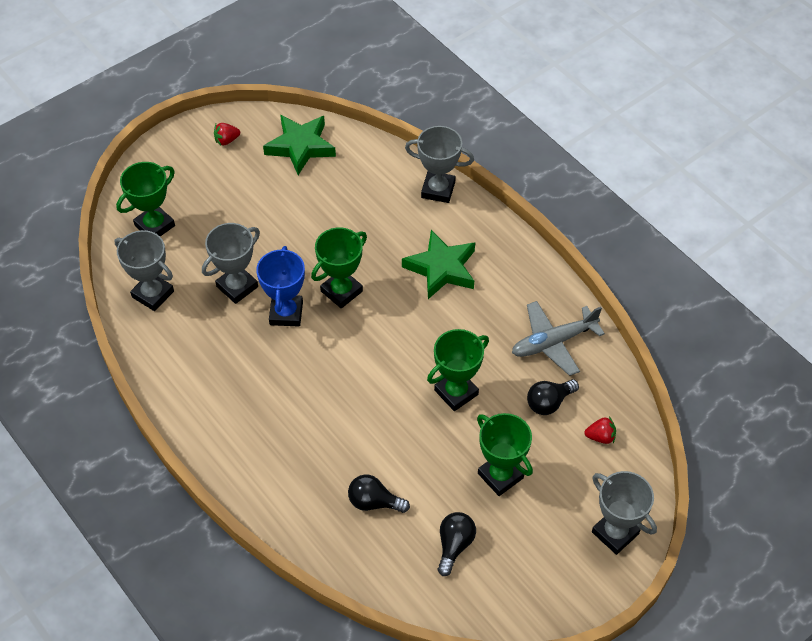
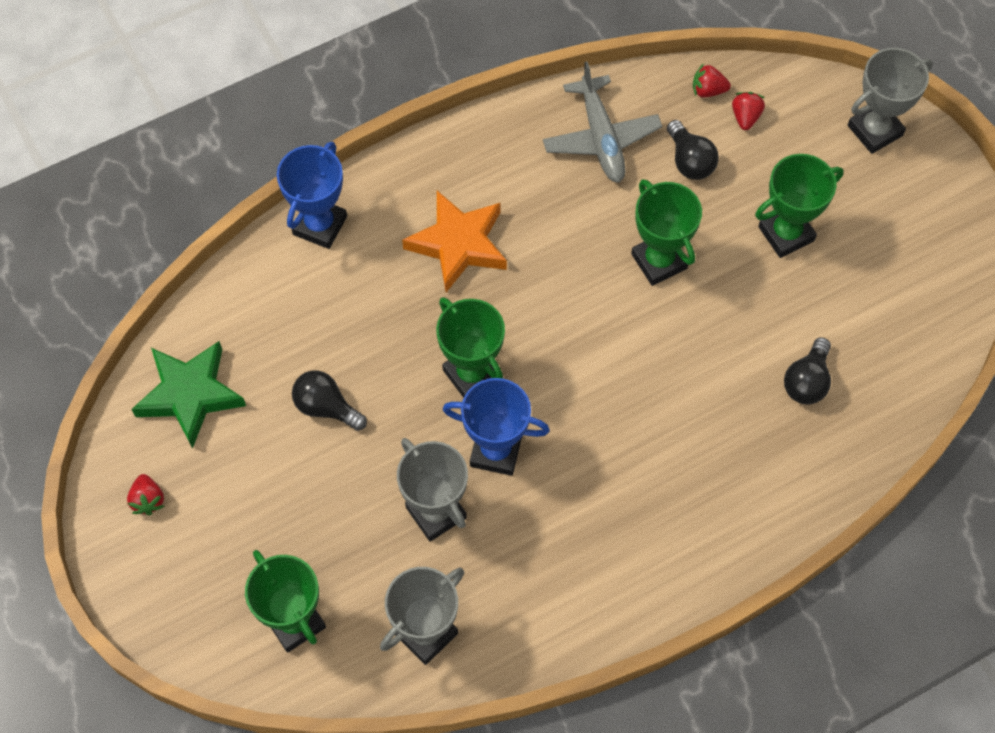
camera: 80 degrees left, 10 degrees up
(438, 190) = (320, 225): grey trophy -> blue trophy
(441, 268) = (458, 244): green star -> orange star
(454, 545) = (875, 301): black light bulb -> black light bulb (326, 407)
(617, 408) = (708, 90): none -> red strawberry

